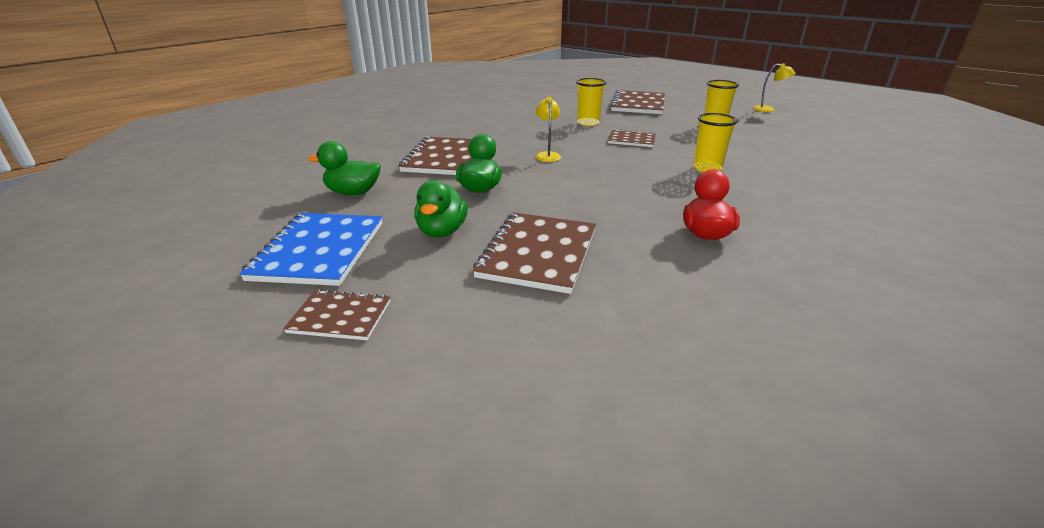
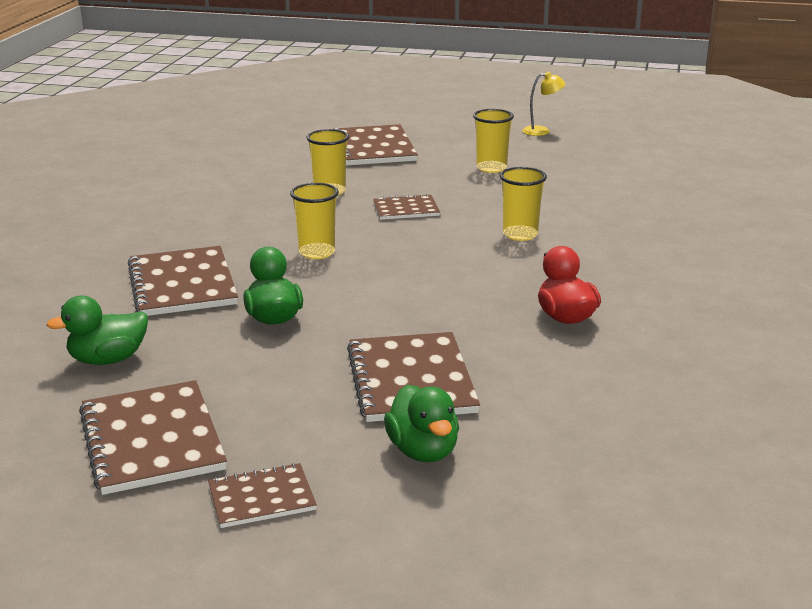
camera: 25 degrees left, 5 degrees down
(319, 250) = (152, 440): blue notebook -> brown notebook
(442, 231) = (279, 382): green duck -> green duck (423, 451)
(547, 155) = (317, 252): yellow lamp -> yellow cup

